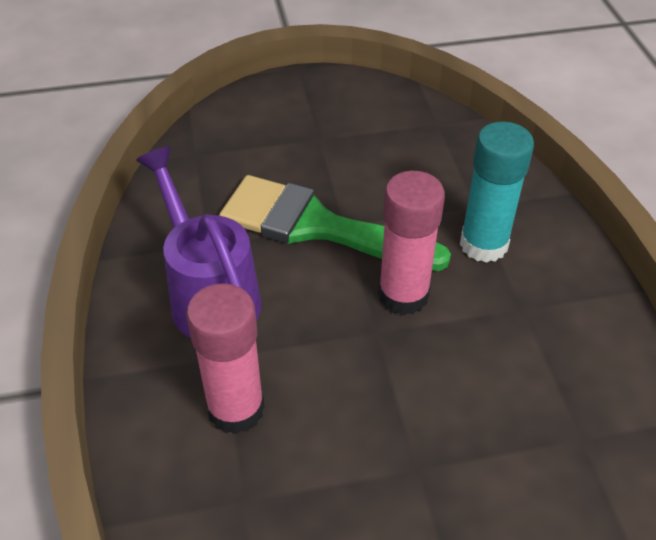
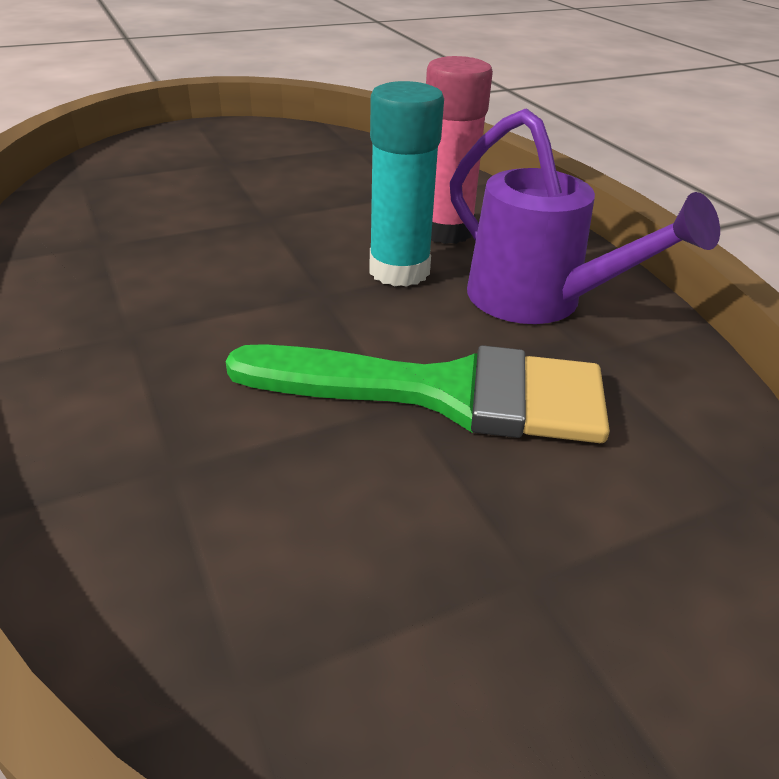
camera: 165 degrees right, 10 degrees down
(403, 295) = (293, 327): pink glue stick -> none
(483, 244) = (168, 401): turquoise glue stick -> turquoise glue stick (399, 271)

